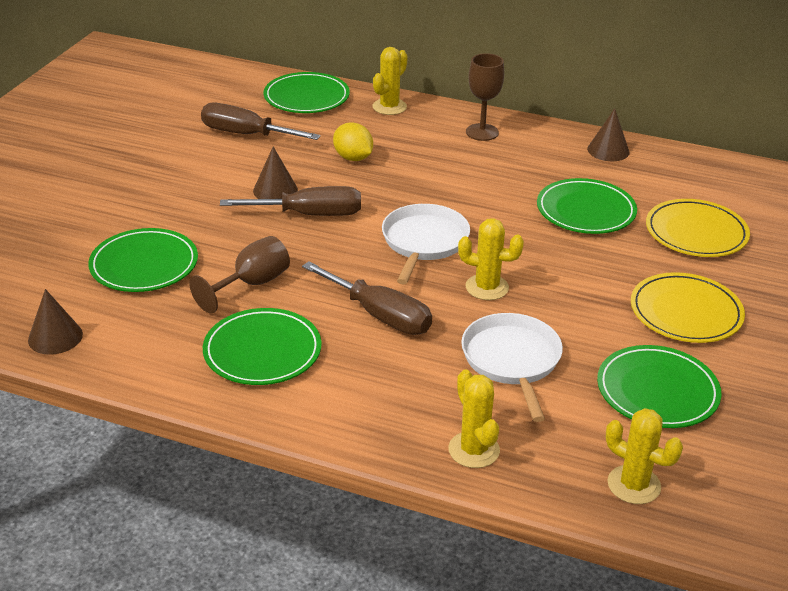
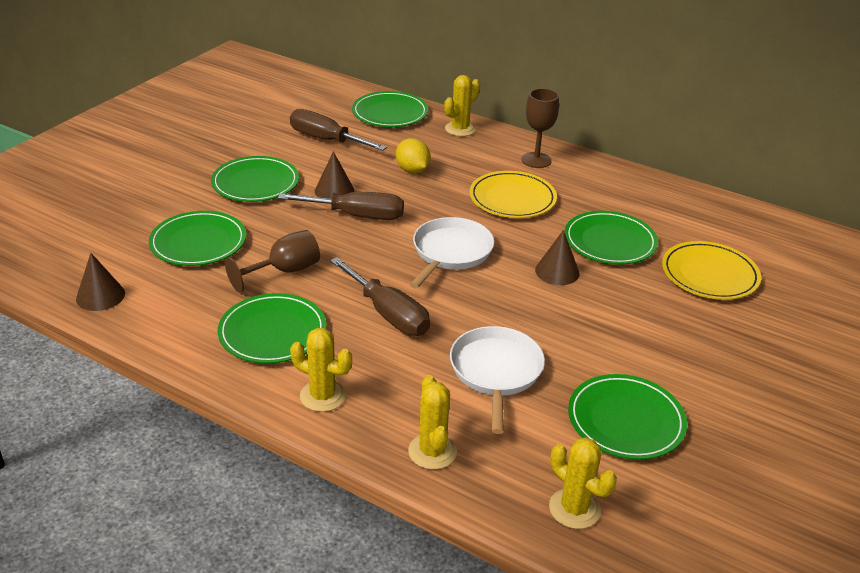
camera: 10 degrees right, 0 degrees up
(184, 191) = (255, 183): none -> green plate
(487, 287) = (494, 301): yellow cactus -> yellow cactus (322, 396)
(608, 150) = (648, 189): brown cone -> brown cone (557, 271)
(686, 312) = (676, 348): yellow plate -> yellow plate (512, 198)

